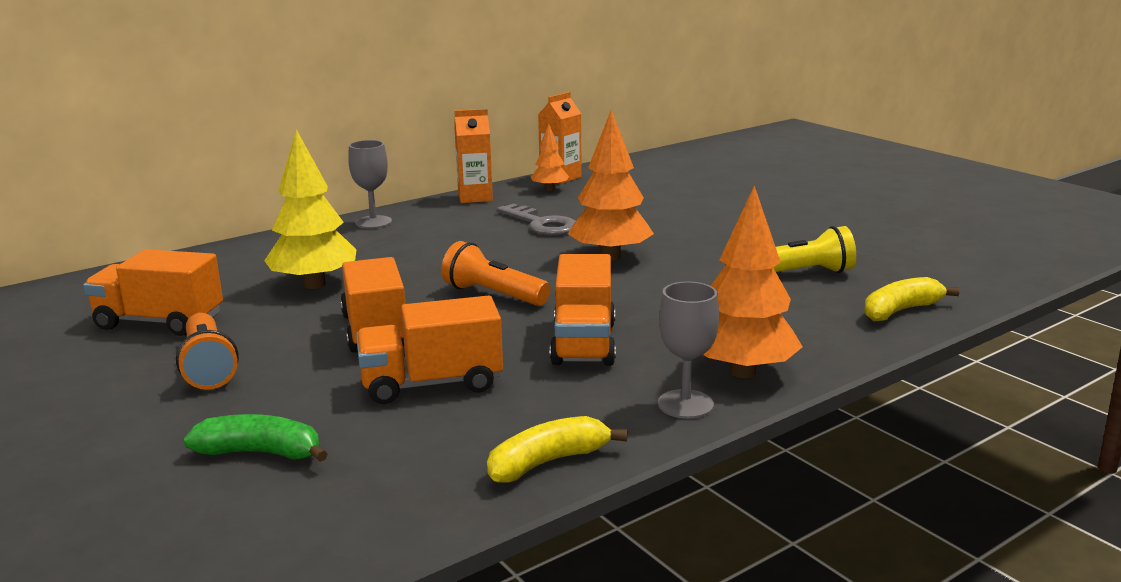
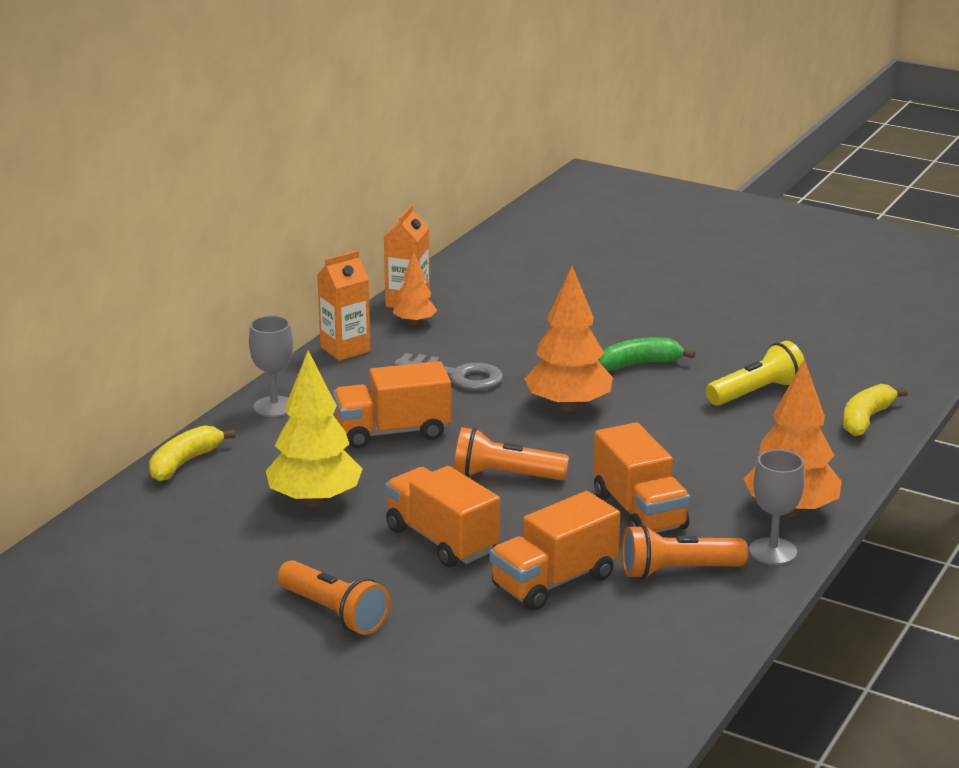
camera: 25 degrees left, 5 degrees up
(159, 322) = (216, 578): orange truck -> orange truck (393, 432)
(261, 452) = (488, 676): green banana -> green banana (639, 364)
(548, 462) = (717, 626): yellow banana -> yellow banana (184, 462)
(564, 401) = (677, 571): none -> orange flashlight

